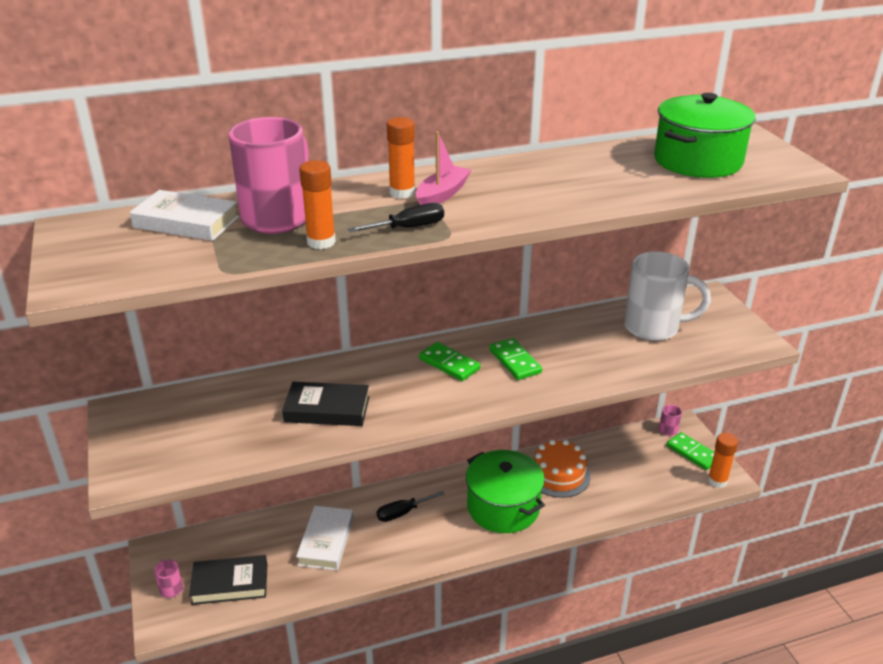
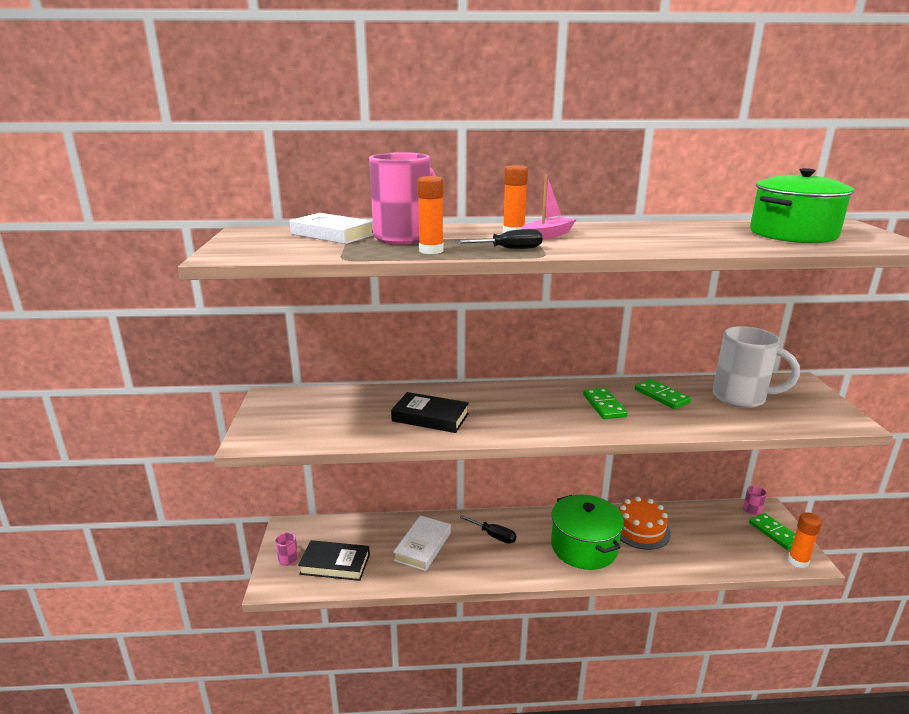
camera: 15 degrees right, 10 degrees down
(402, 513) = (493, 536): black screwdriver -> black screwdriver turned 135 degrees counterclockwise
(449, 364) = (545, 400): green domino -> green domino (661, 396)

